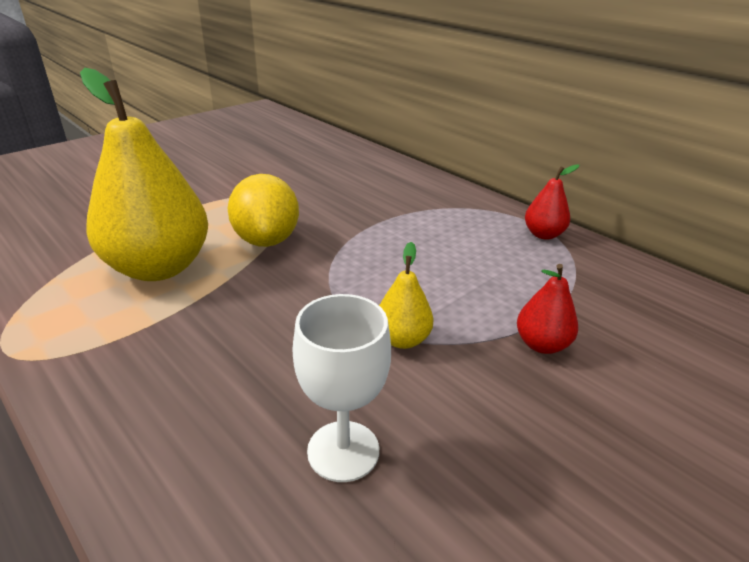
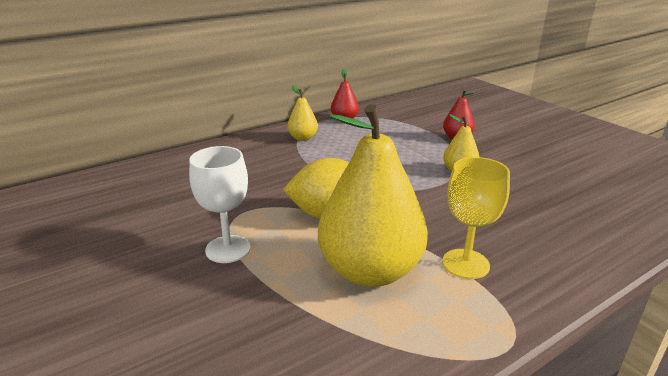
camera: 80 degrees left, 5 degrees down
(154, 331) = (465, 264): none -> yellow goblet
(343, 451) = (552, 193): white goblet -> white goblet (228, 249)
(458, 211) = (303, 138): none -> yellow pear

